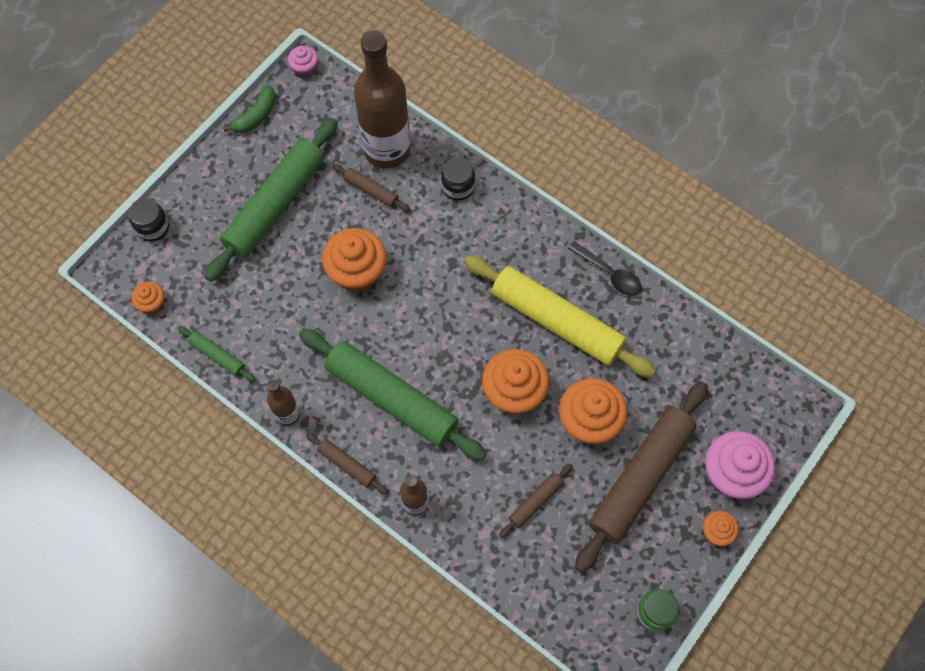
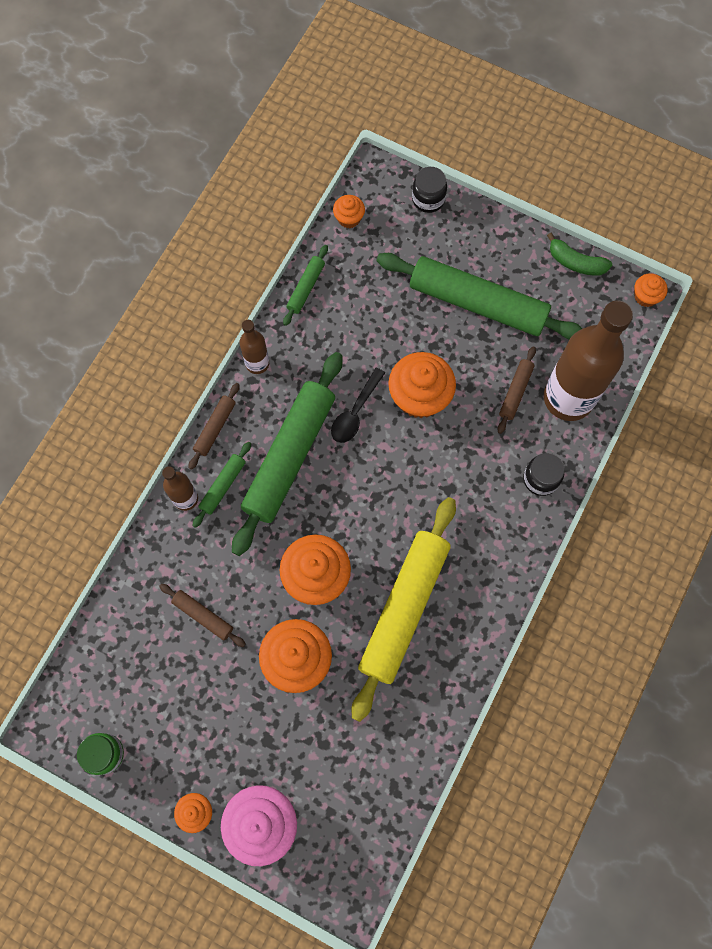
camera: 80 degrees right, 5 degrees up
(305, 68) = (645, 296): pink cupcake -> orange cupcake
(409, 465) = (223, 486): none -> green rolling pin
(609, 273) = (472, 658): black spoon -> black spoon (355, 412)
(640, 478) = (243, 722): brown rolling pin -> none

